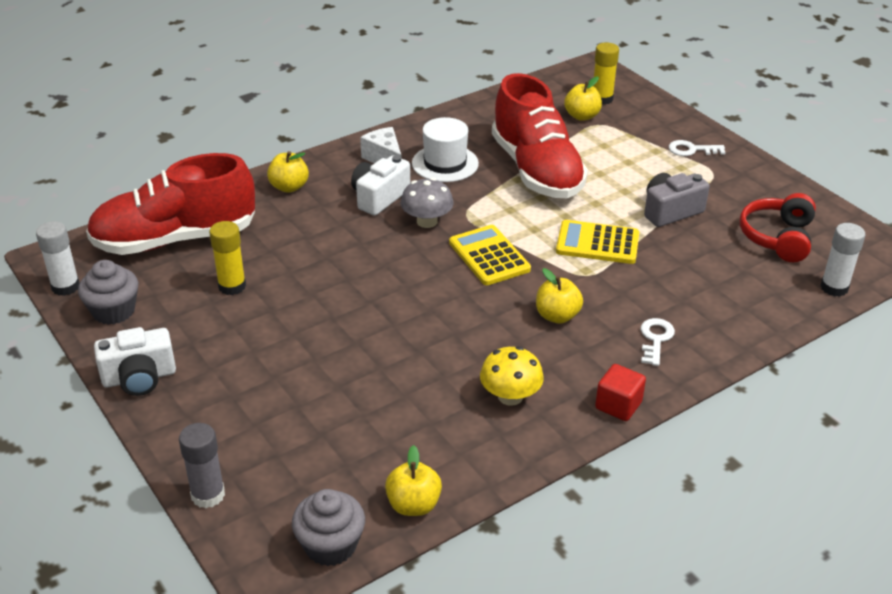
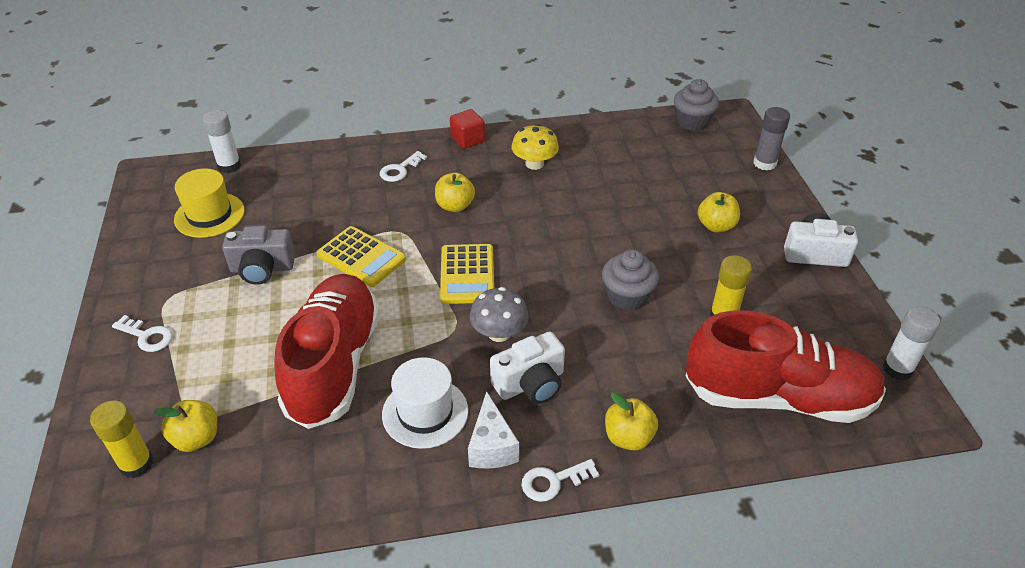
camera: 155 degrees left, 5 degrees up
(113, 311) = (842, 324): grey cupcake -> grey cupcake (627, 296)
(332, 154) = (553, 481): none -> white key
(413, 505) = (634, 126): yellow apple -> yellow apple (716, 226)
(778, 238) = (209, 215): red headphones -> yellow hat

